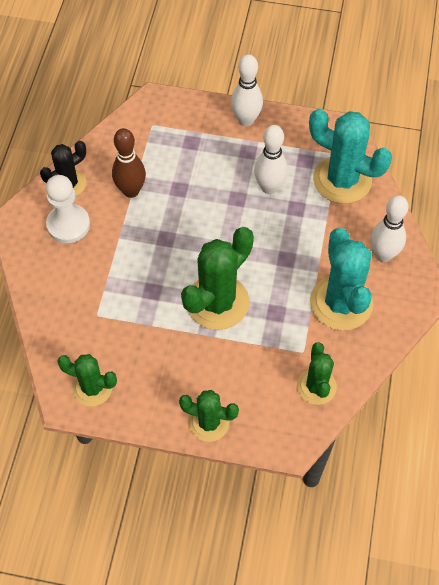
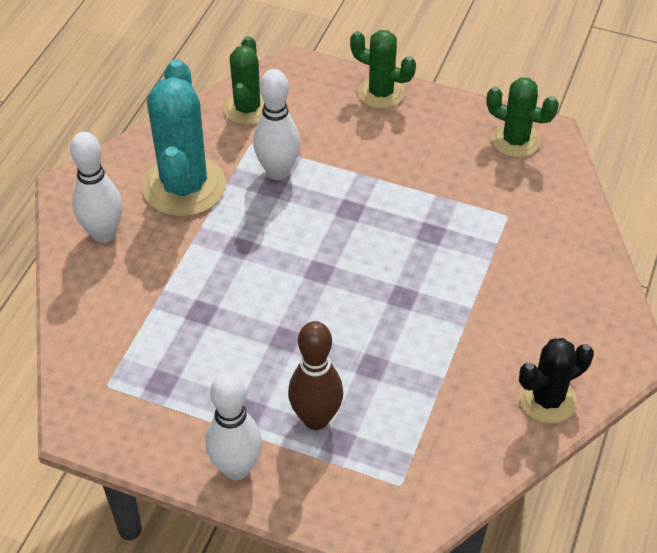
camera: 170 degrees left, 10 degrees down
(68, 225) = (547, 336): white pawn -> none
(131, 191) = (447, 374): brown bowling pin -> brown bowling pin (316, 418)
(217, 302) = (345, 208): green cactus -> none
(269, 187) = (231, 347): white bowling pin -> white bowling pin (278, 171)
(342, 180) = (116, 343): turquoise cactus -> none

